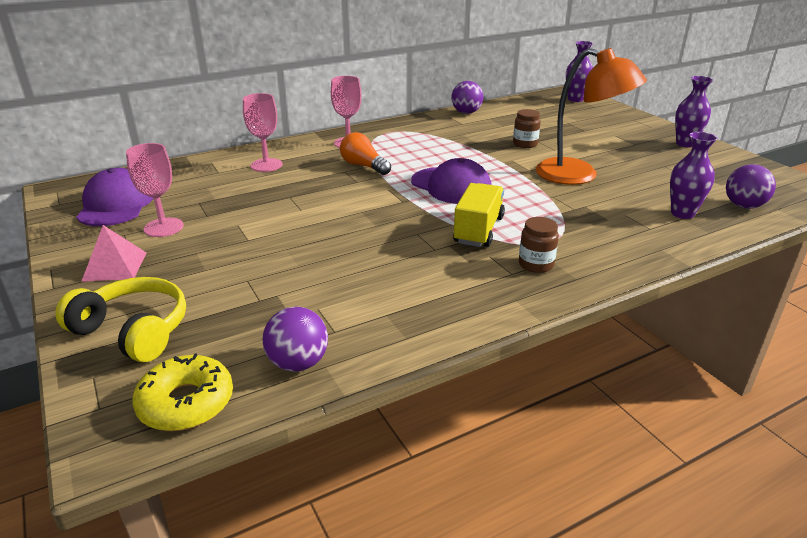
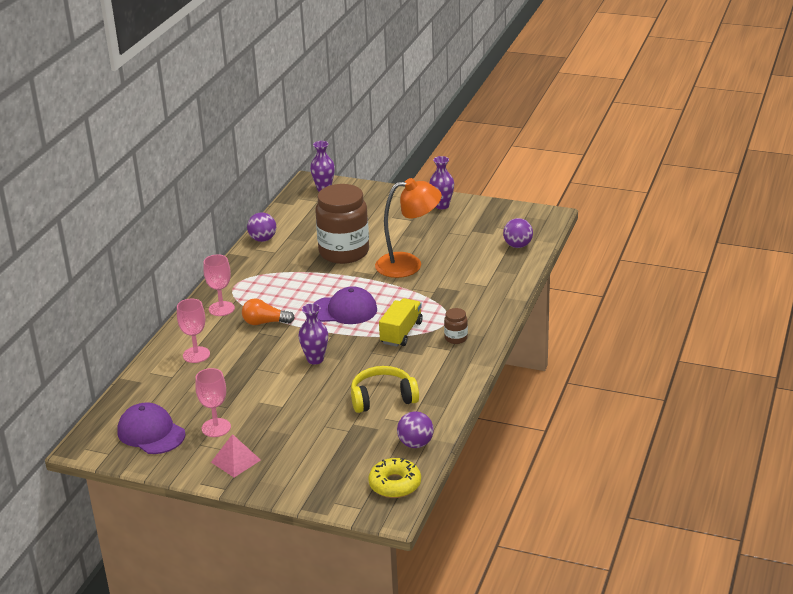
camera: 40 degrees left, 0 degrees up
(133, 331) = (313, 478): yellow headphones -> yellow headphones (383, 398)
(478, 230) = (401, 333): yellow truck -> yellow truck turned 45 degrees clockwise
(525, 144) = (344, 252): brown jar -> brown jar, size x2.44
(682, 213) = (492, 267): purple vase -> purple vase (315, 359)

